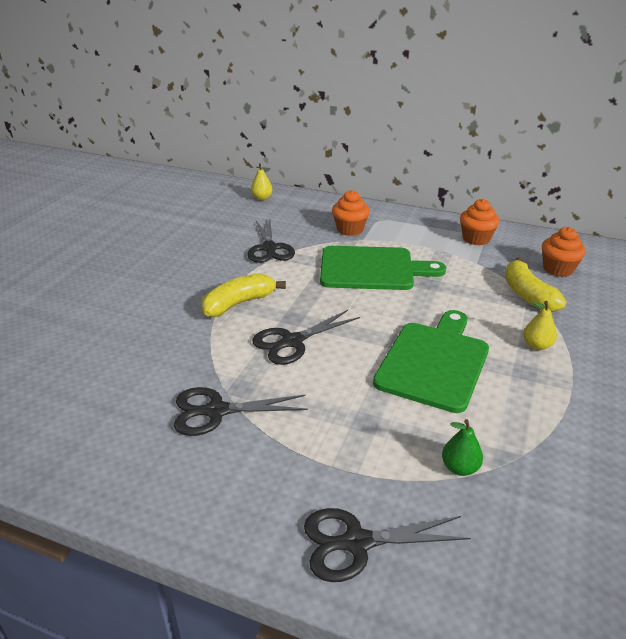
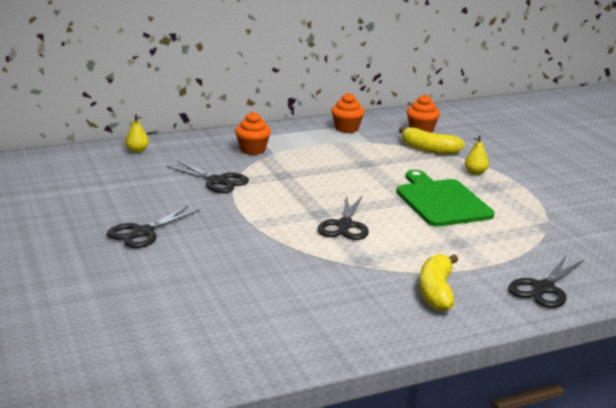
camera: 45 degrees left, 10 degrees down
(216, 411) = (372, 277): black scissors -> black scissors (143, 232)
(238, 303) = (266, 220): yellow banana -> yellow banana (436, 292)
(372, 269) = (315, 168): green cutting board -> none
(459, 468) = (532, 239): green pear -> none

